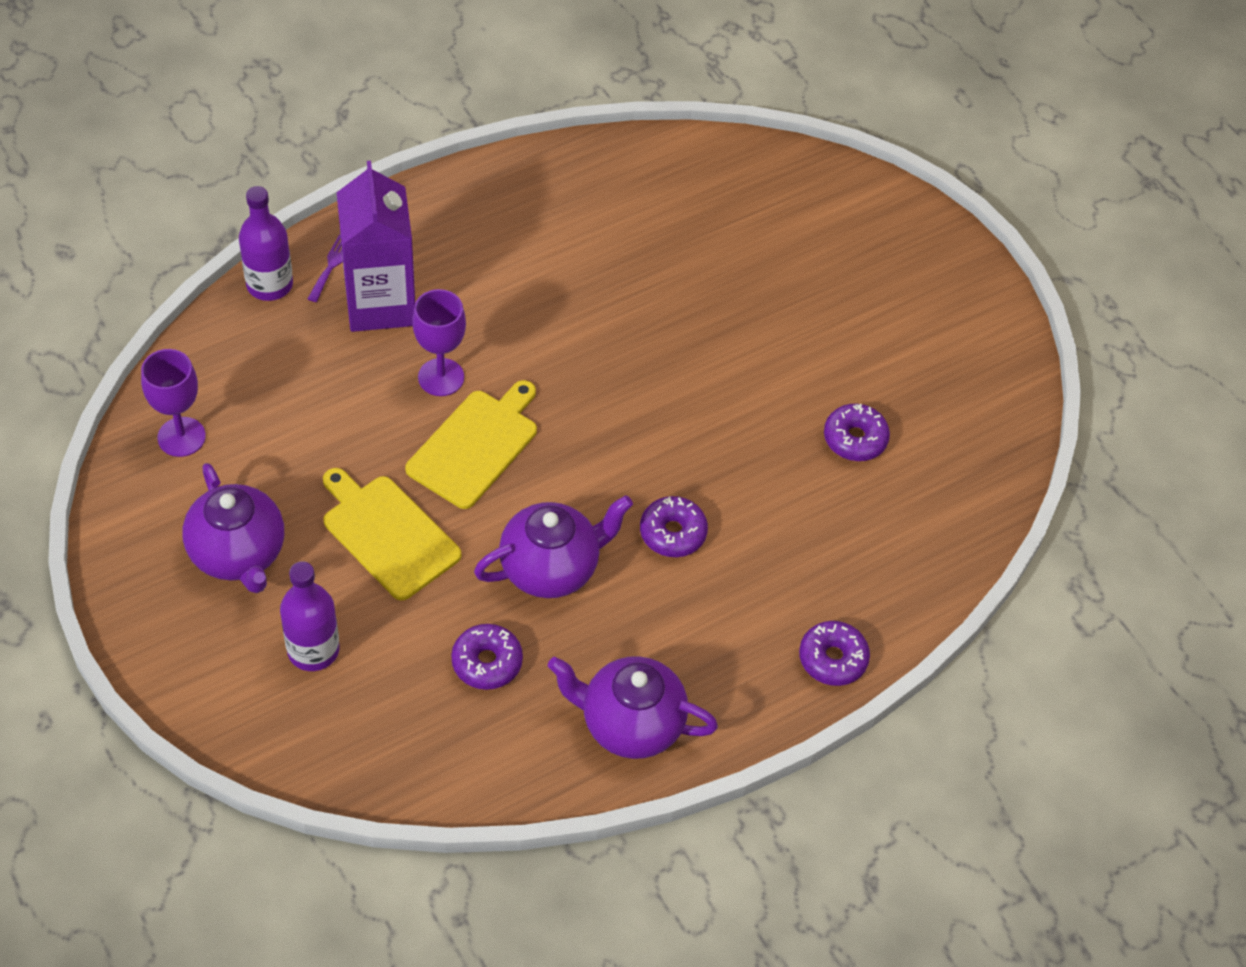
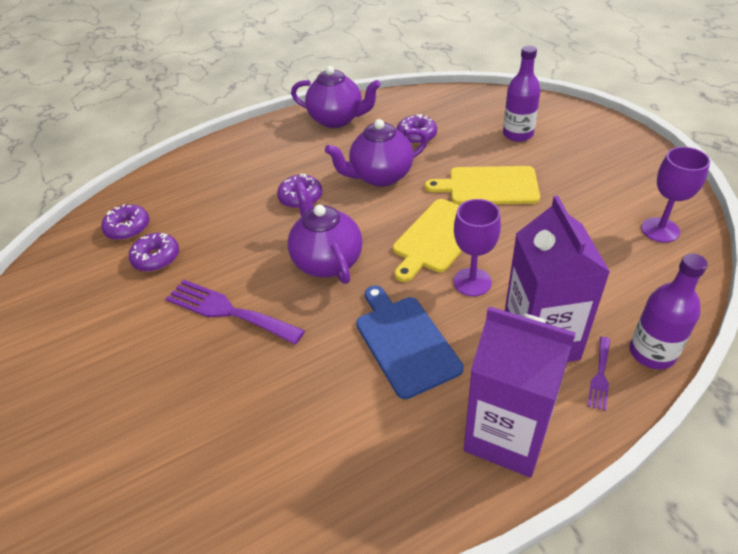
camera: 170 degrees left, 10 degrees down
(239, 554) = (582, 170): purple teapot -> purple teapot (327, 261)
(388, 534) = (488, 186): yellow cutting board -> yellow cutting board turned 135 degrees clockwise
(437, 219) = (506, 435): none -> purple carton
(527, 310) = (405, 341): none -> blue cutting board
(736, 357) = (228, 311): none -> purple fork
(832, 659) = (219, 149): purple donut -> purple donut (128, 228)

